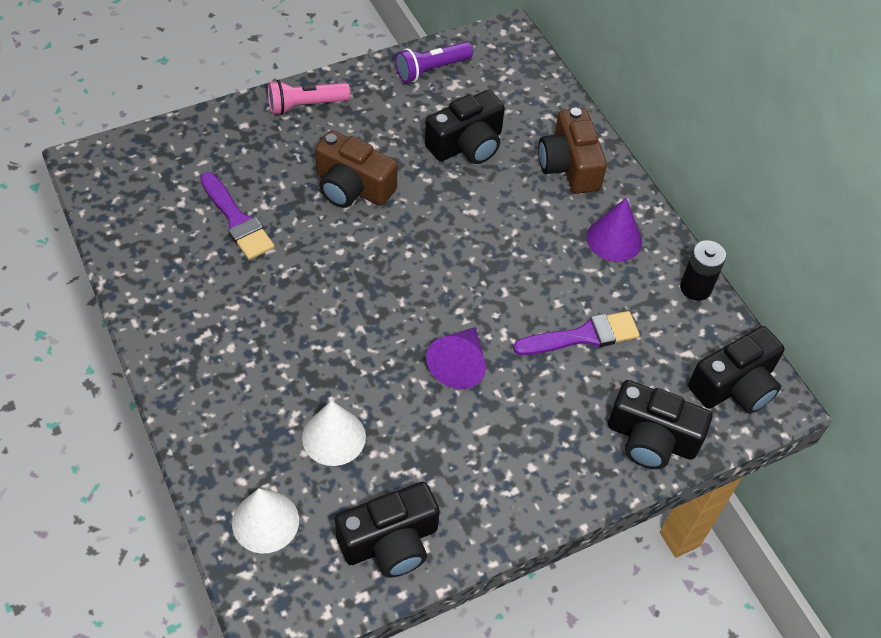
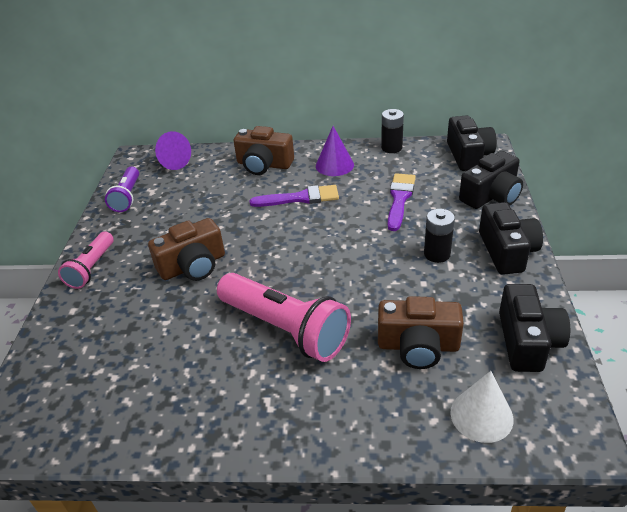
camera: 55 degrees left, 15 degrees down
(237, 220) = (166, 343): purple brush -> purple brush (300, 198)
(302, 309) = (286, 329): none -> pink flashlight
(334, 437) = (418, 346): white cone -> brown camera
(459, 365) = (390, 259): purple cone -> purple cone (172, 162)
(467, 144) = (207, 200): black camera -> black camera (507, 251)
(494, 410) = (437, 254): none -> black battery

